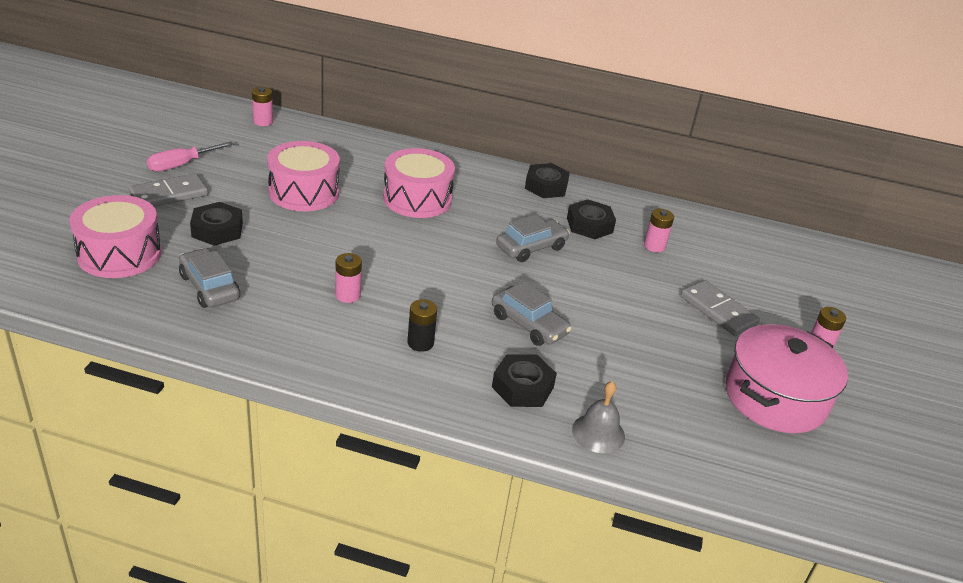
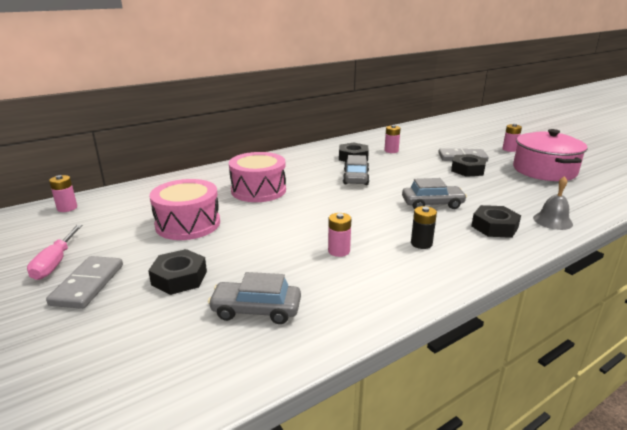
camera: 45 degrees left, 10 degrees down
(119, 254) = (136, 347): pink drum -> none
(546, 186) = (300, 154): black nut -> black nut (467, 170)

